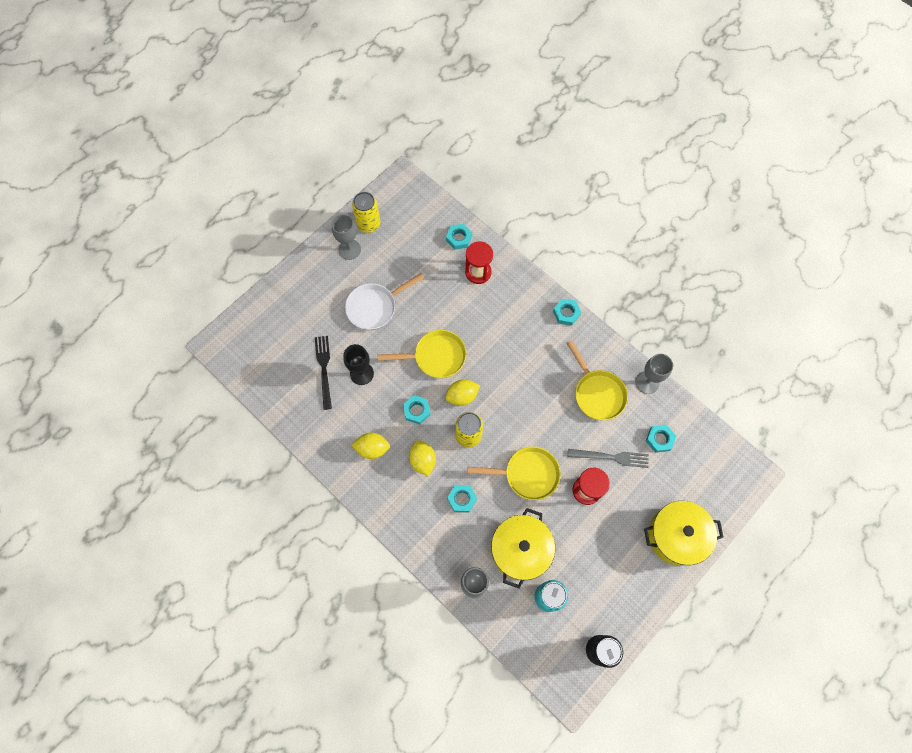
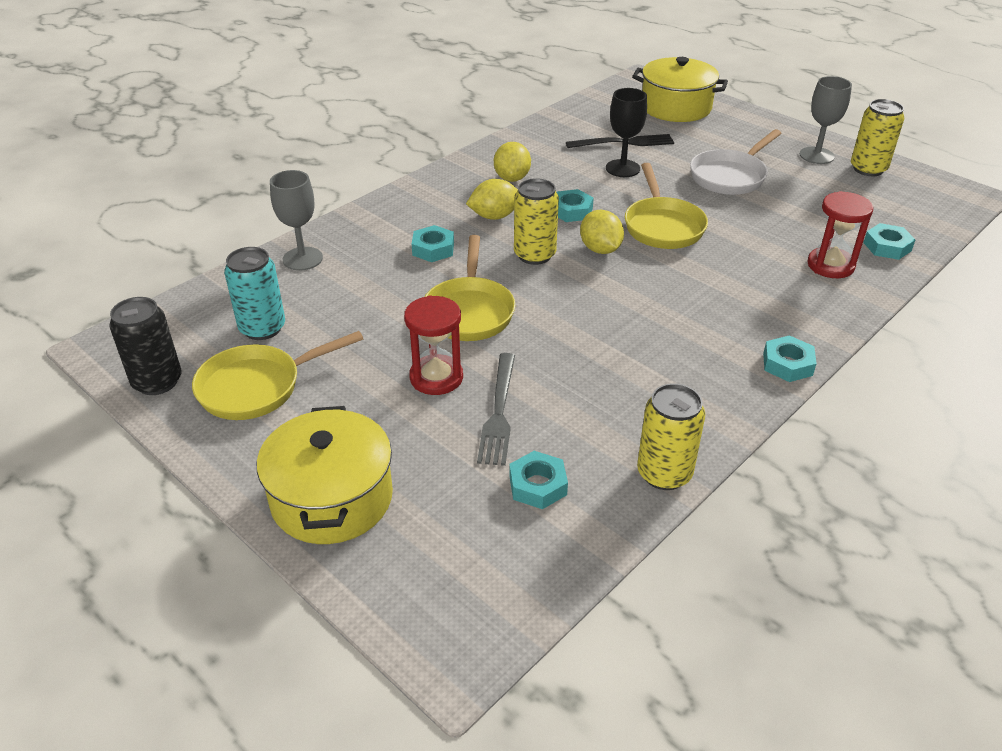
camera: 90 degrees right, 30 degrees down
(375, 307) = (730, 176): white pan -> white pan turned 105 degrees counterclockwise
(520, 550) = (344, 302): yellow pot -> yellow pot (676, 107)
(597, 393) = (628, 399): yellow pan -> yellow pan (257, 387)
(647, 382) = (664, 473): grey goblet -> yellow can

